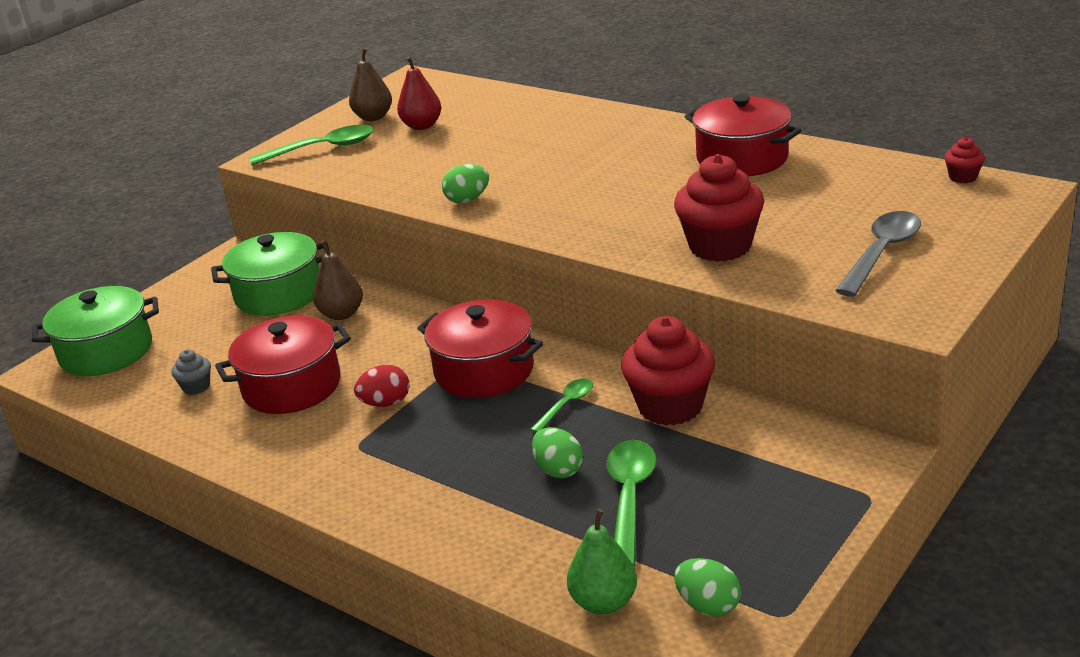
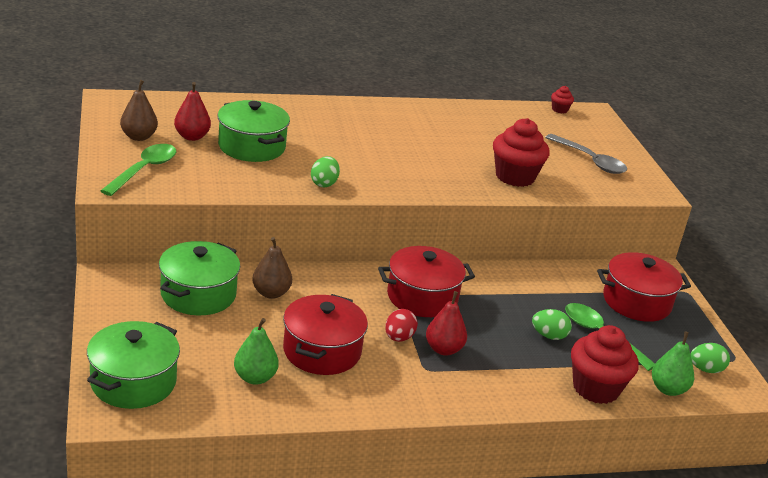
camera: 55 degrees left, 0 degrees up
(196, 387) = (255, 378): grey cupcake -> green pear
(410, 434) = (443, 349): none -> red pear
(462, 147) = (252, 147): none -> green pot
(566, 405) = (496, 300): green spoon -> none
(670, 406) = (546, 281): red cupcake -> red cupcake (596, 388)
(742, 158) = (439, 120): red pot -> red pot (636, 302)
(881, 253) = (590, 161): grey spoon -> grey spoon turned 150 degrees clockwise

